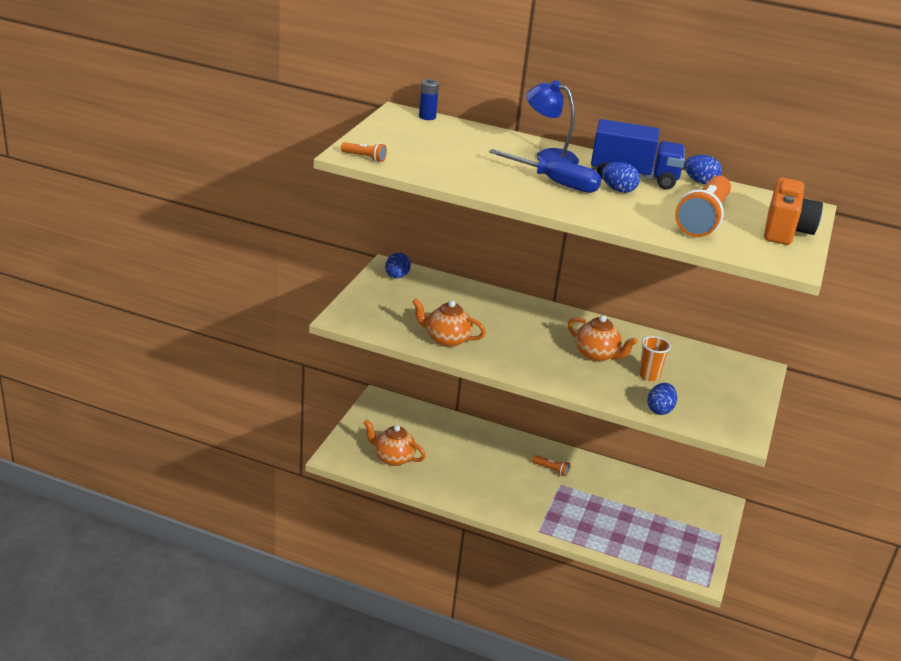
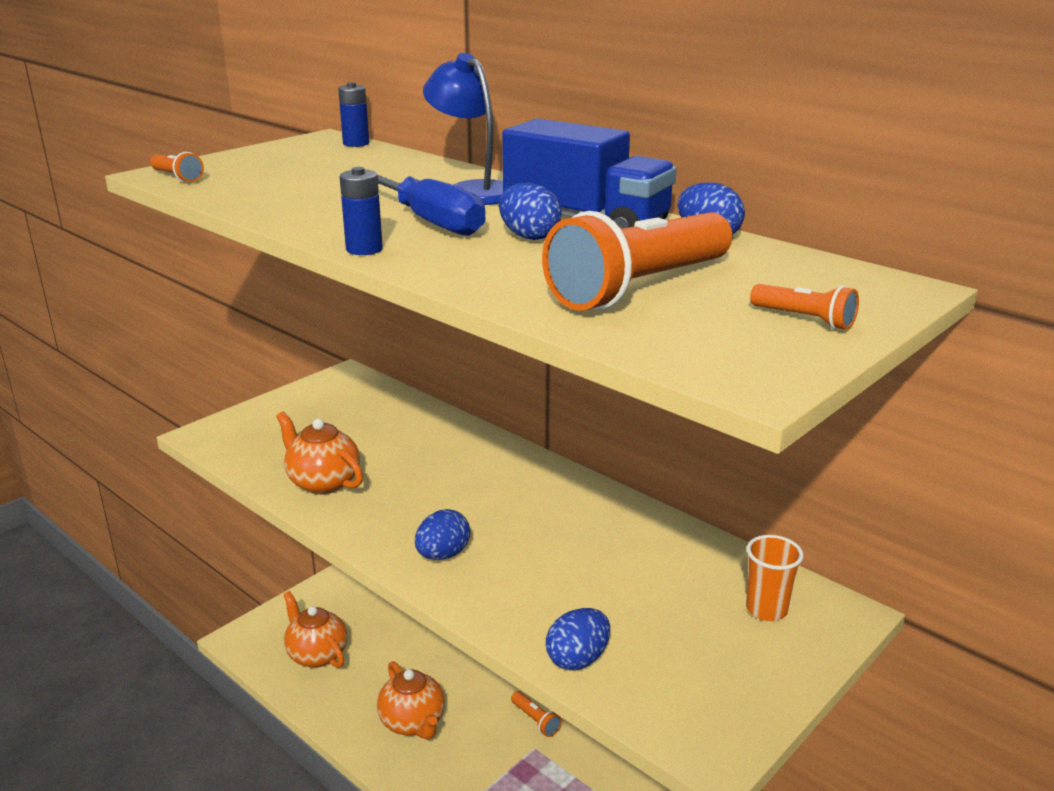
camera: 25 degrees right, 5 degrees down
(396, 276) = (344, 388): blue egg -> blue egg (443, 555)
(550, 207) = (364, 249): none -> blue battery
(596, 355) = (543, 541): orange teapot -> orange teapot (413, 722)
(648, 375) = (608, 591): orange cup -> orange cup (766, 609)
(785, 231) = (804, 319): orange camera -> orange flashlight

